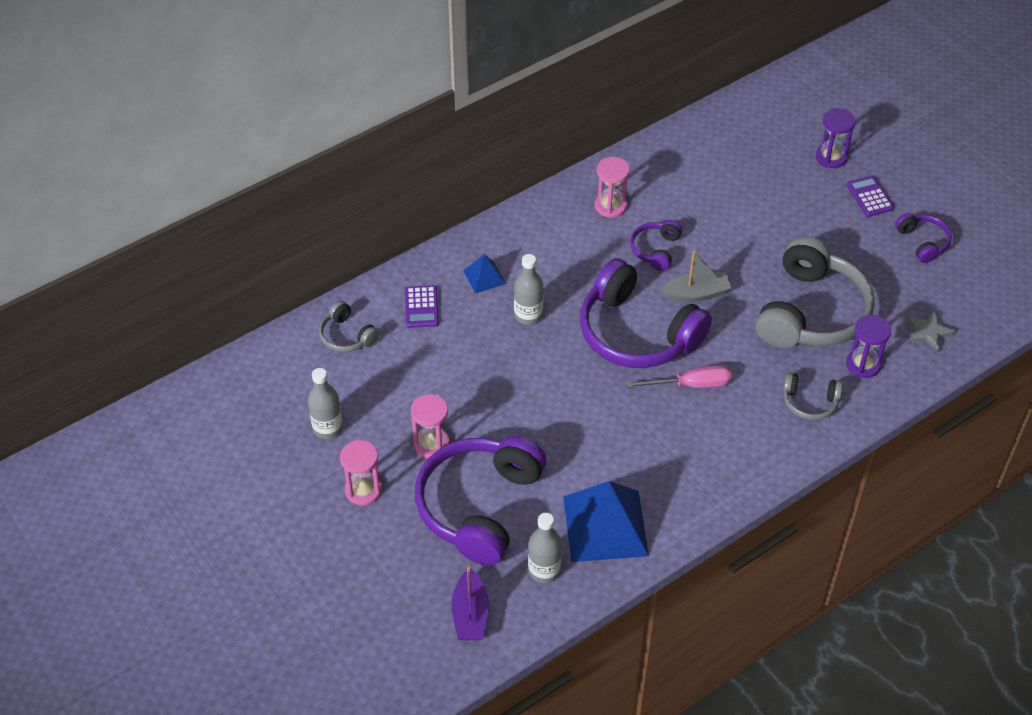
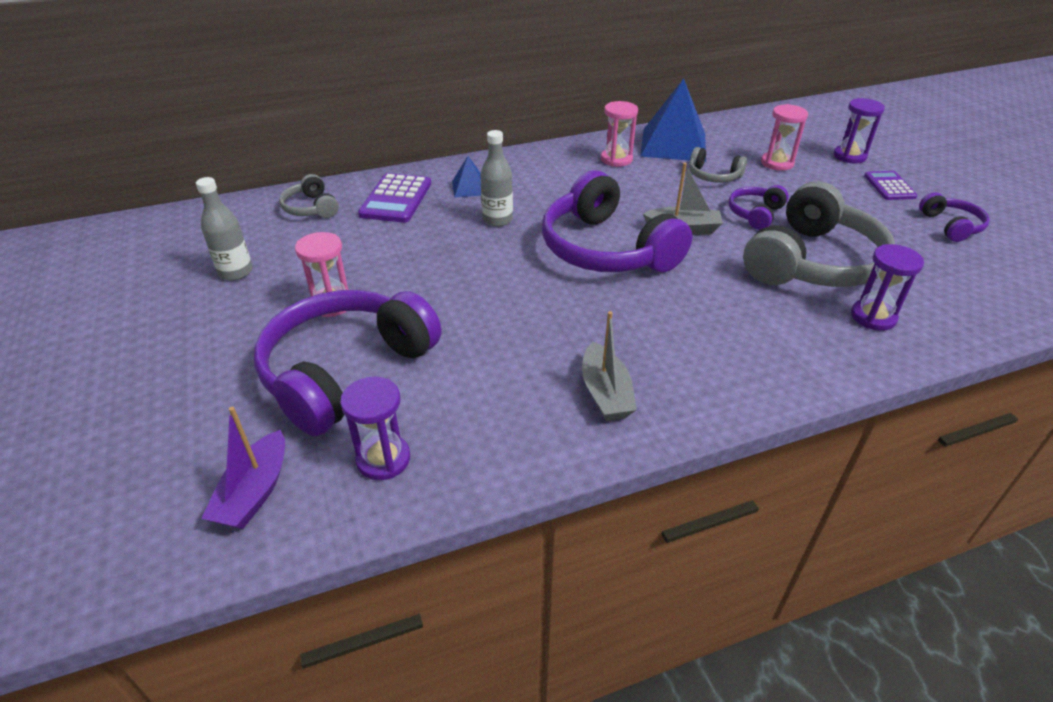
camera: 15 degrees right, 10 degrees down
(363, 490) = (228, 331): pink hourglass -> pink hourglass (777, 163)
(421, 307) = (396, 199): purple calculator -> purple calculator, size x1.54
(544, 570) = (383, 459): grey bottle -> purple hourglass
(605, 525) = (489, 423): blue pyramid -> blue pyramid (673, 144)
(655, 250) = (650, 192): purple headphones -> purple headphones (755, 214)
(679, 482) = (605, 393): none -> grey boat
(691, 385) = (652, 301): pink screwdriver -> none
(809, 402) = (798, 342): grey headphones -> grey headphones (713, 176)
(928, 332) = (960, 300): grey star -> none

